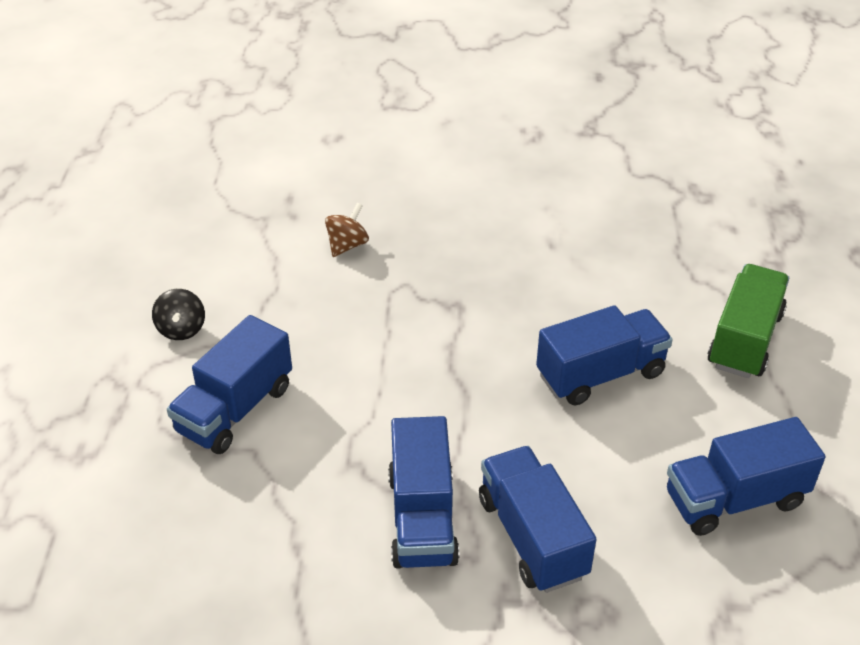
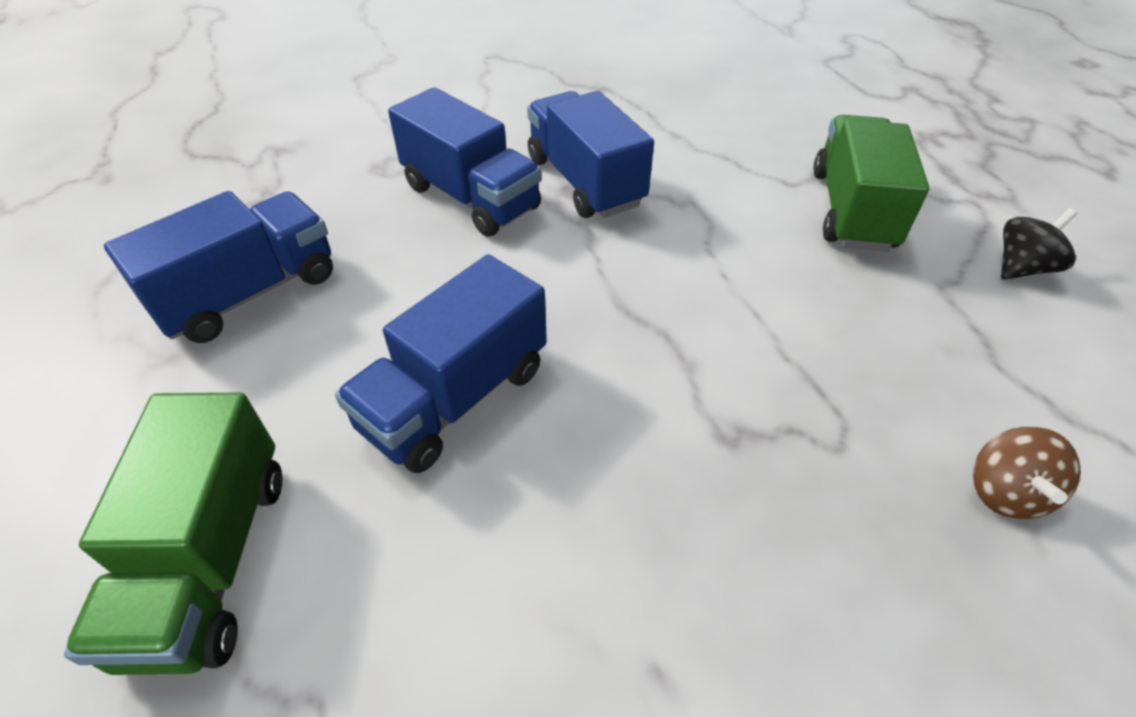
camera: 155 degrees right, 5 degrees up
(181, 329) = (1021, 268): black spinning top -> black spinning top turned 90 degrees clockwise
(235, 409) = (852, 210): blue truck -> green truck

